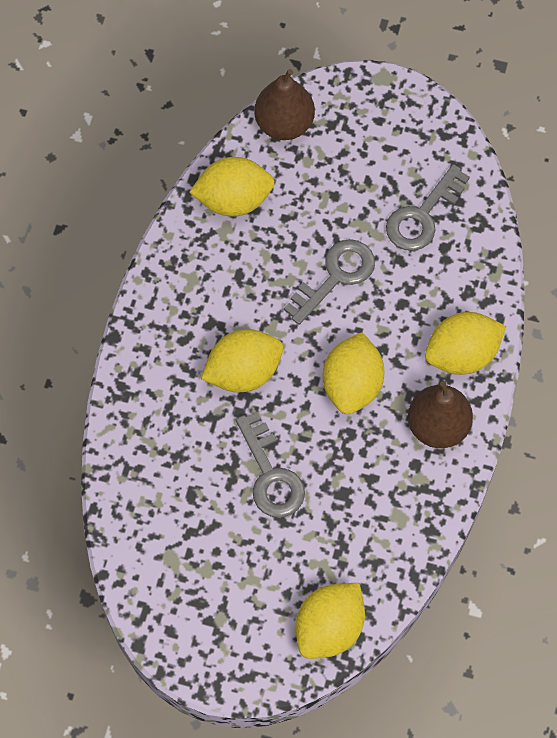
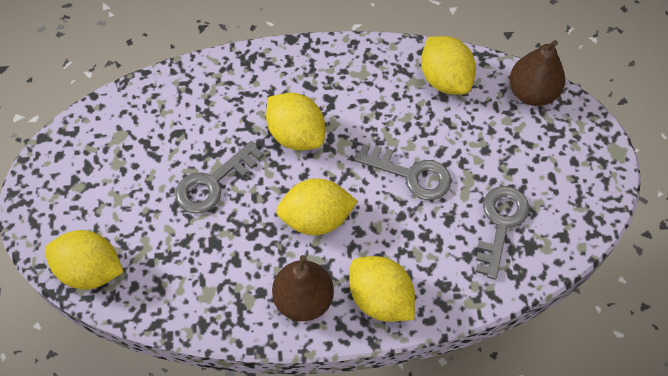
camera: 70 degrees right, 5 degrees down
(422, 215) = (500, 224): grey key -> grey key turned 90 degrees clockwise

